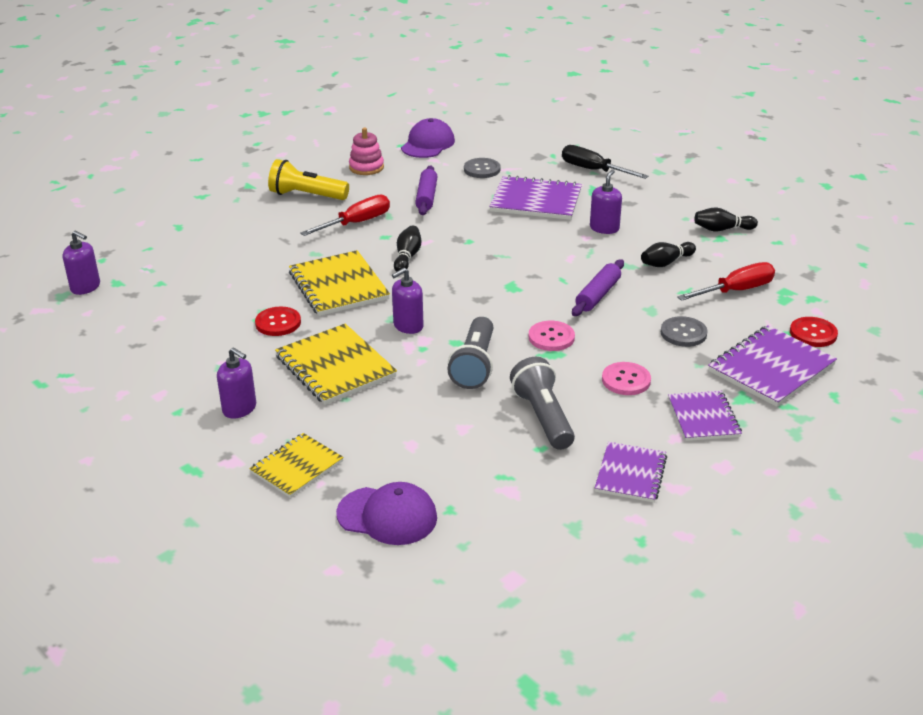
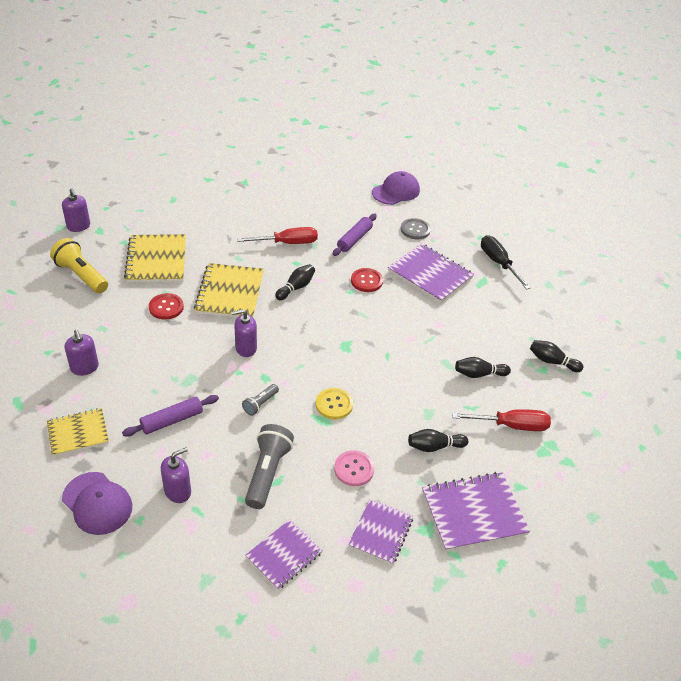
camera: 25 degrees right, 10 degrees up
(307, 195) = (275, 205): yellow flashlight -> yellow flashlight (81, 275)
(335, 367) = (170, 361): yellow notebook -> yellow notebook (156, 260)
(366, 167) = (335, 196): pink stacking toy -> none
(474, 365) = (260, 404): grey flashlight -> grey flashlight, size x0.54
(551, 337) = (334, 404): pink button -> yellow button
(597, 295) = (401, 381): purple rolling pin -> purple rolling pin (172, 420)
(604, 228) = (459, 321): purple soap dispenser -> purple soap dispenser (178, 491)
(683, 333) = (434, 446): grey button -> black bowling pin
(813, 333) = (537, 496): red button -> red button (366, 281)

